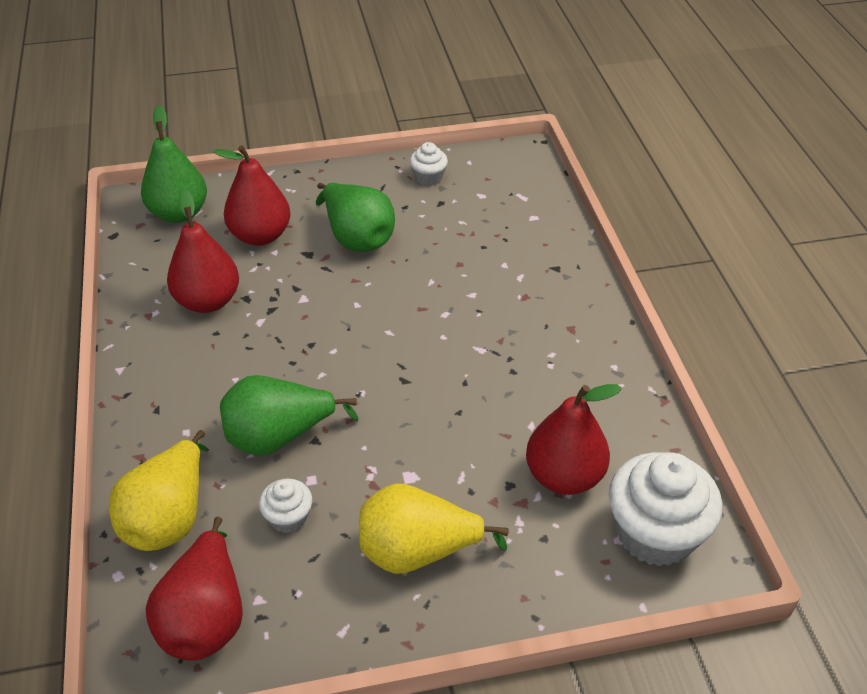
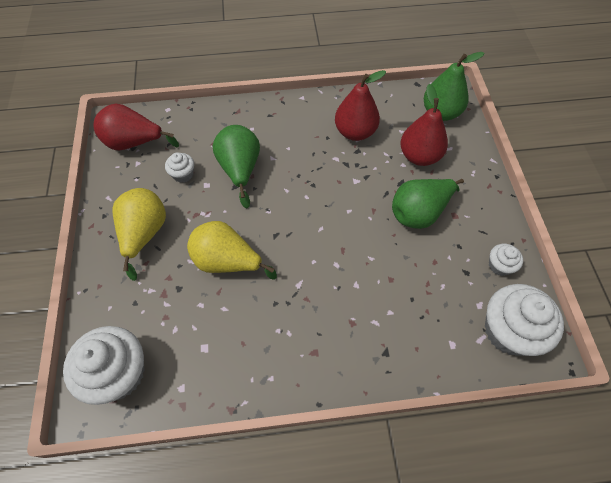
camera: 95 degrees right, 15 degrees up
(169, 517) = (196, 125): yellow pear -> yellow pear (227, 262)
(509, 176) = (509, 331): none -> white cupcake
(564, 476) = (177, 323): red pear -> none

